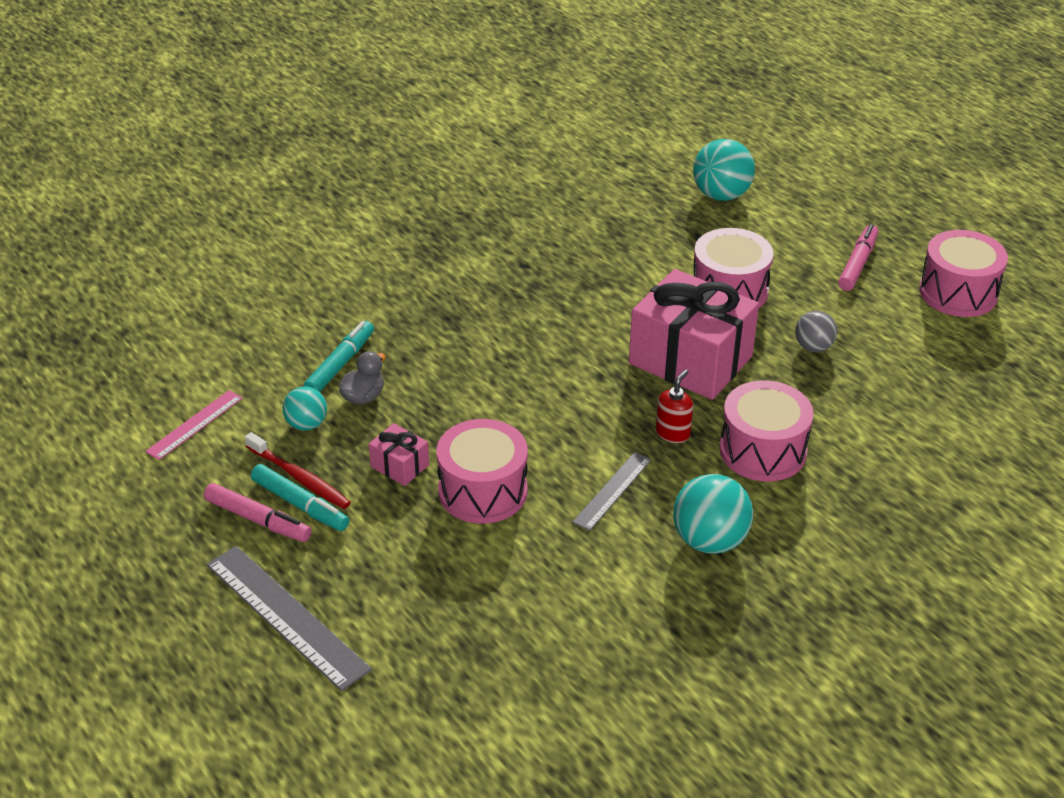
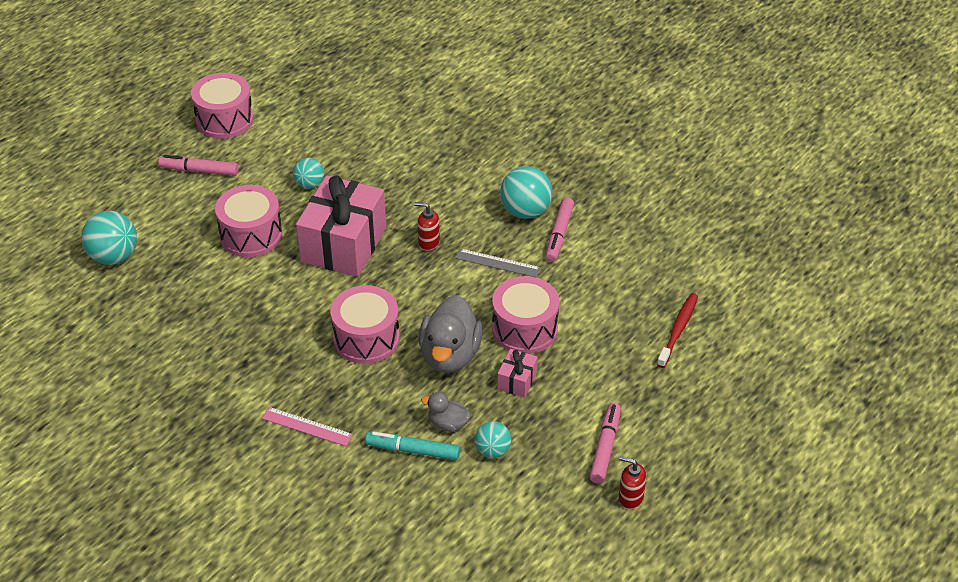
camera: 105 degrees left, 5 degrees up
(174, 524) = (630, 497): none -> red soap dispenser
(194, 424) = (519, 525): pink ruler -> pink ruler (307, 426)
(286, 616) = (684, 402): grey ruler -> none
(300, 478) = (552, 436): red toothbrush -> red toothbrush (678, 329)
(300, 505) = (580, 427): turquoise marker -> none
(467, 417) = (450, 355): none -> grey duck
(650, 566) = (559, 234): none -> pink marker
(762, 451) = (430, 197): pink drum -> pink drum (366, 338)
(813, 347) = (309, 184): grey ball -> turquoise ball

